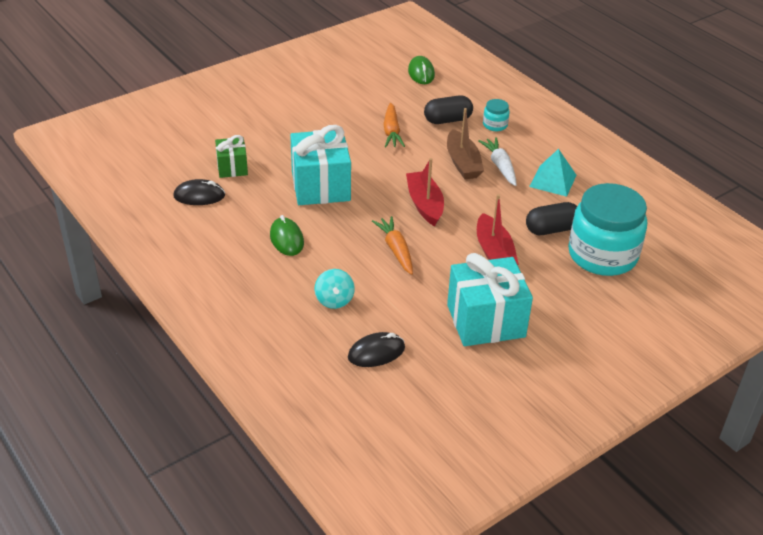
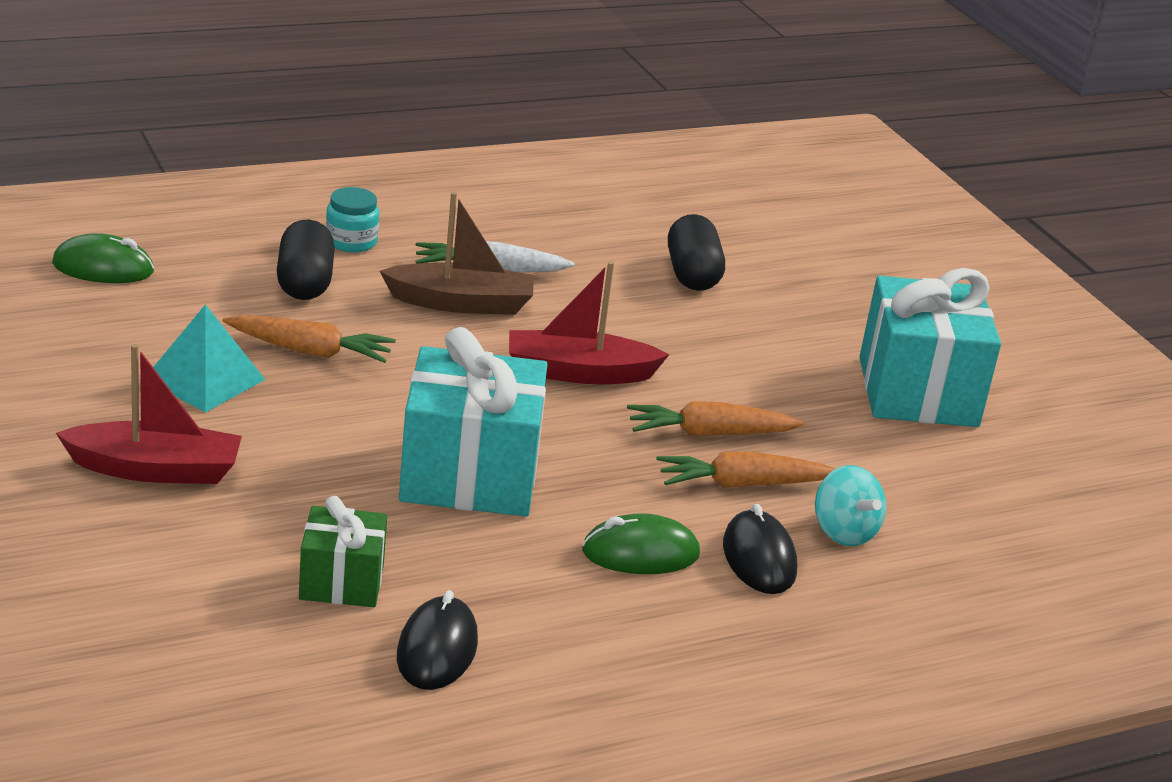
camera: 80 degrees left, 10 degrees down
(334, 300) = (844, 532): turquoise spinning top -> turquoise spinning top turned 60 degrees clockwise
(357, 264) = (742, 484): none -> orange carrot
(376, 353) = (990, 516): black mouse -> black mouse (759, 558)
(494, 252) = (740, 340): red boat -> red boat (155, 469)
(552, 181) = (555, 236): turquoise pyramid -> turquoise pyramid (204, 379)
(602, 255) = (770, 252): turquoise jar -> none

